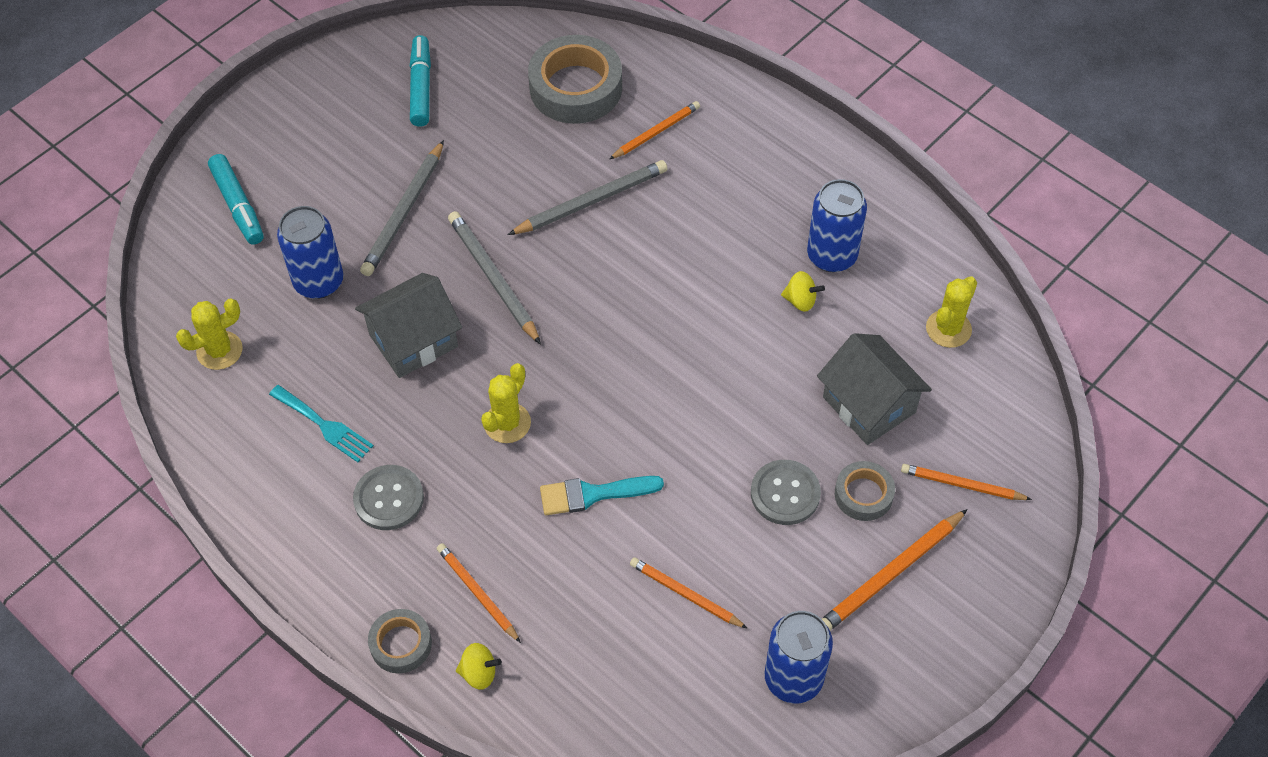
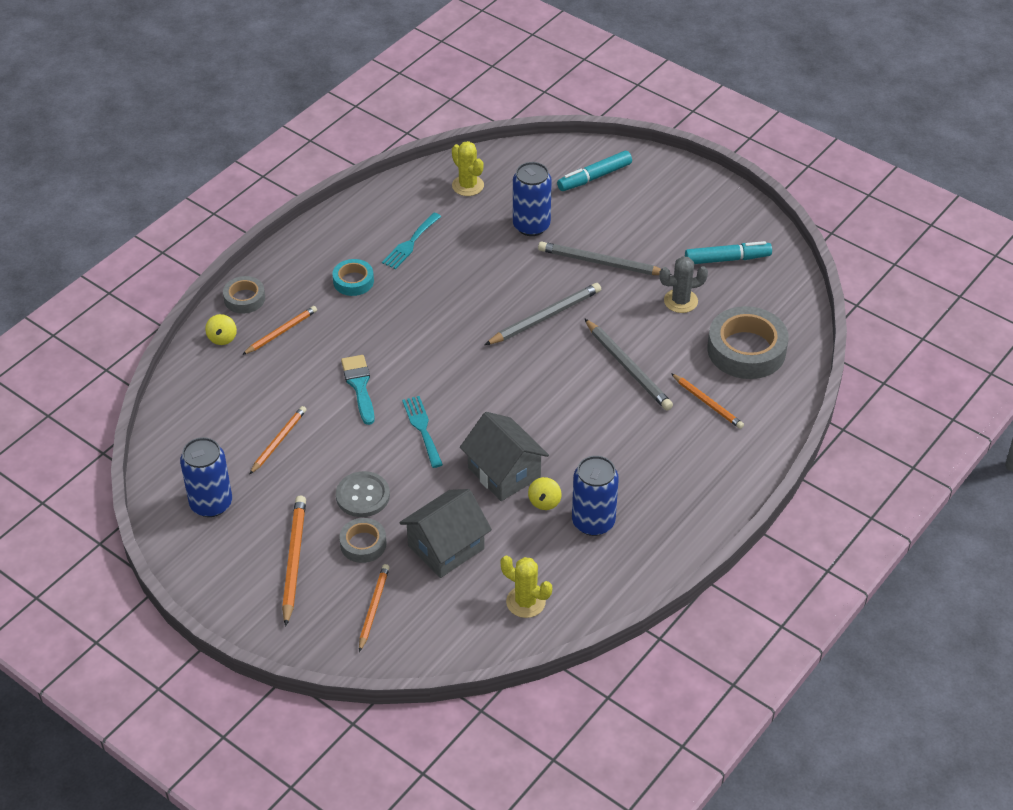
camera: 85 degrees right, 10 degrees down
(389, 499) = (353, 281): grey button -> turquoise tape
(413, 341) = (484, 280): grey house -> grey house (504, 473)
(486, 139) = (680, 301): none -> grey cactus
(507, 423) = (417, 335): yellow cactus -> none
(675, 423) = (422, 428): none -> turquoise fork
(890, 574) = (294, 561): orange pencil -> orange pencil turned 45 degrees clockwise

